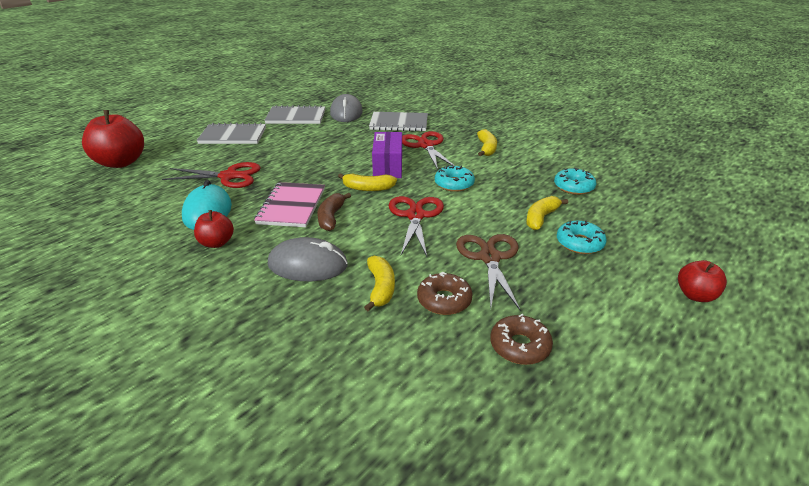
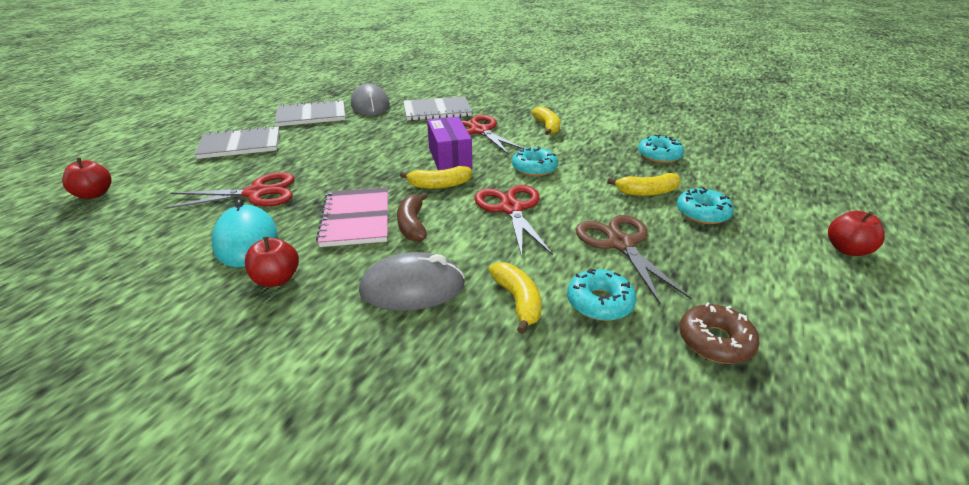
camera: 15 degrees left, 0 degrees up
(121, 162) = (94, 194): red apple -> red apple, size x0.54
(444, 300) = (599, 302): brown donut -> turquoise donut
(541, 218) = (647, 192): yellow banana -> yellow banana turned 120 degrees counterclockwise

